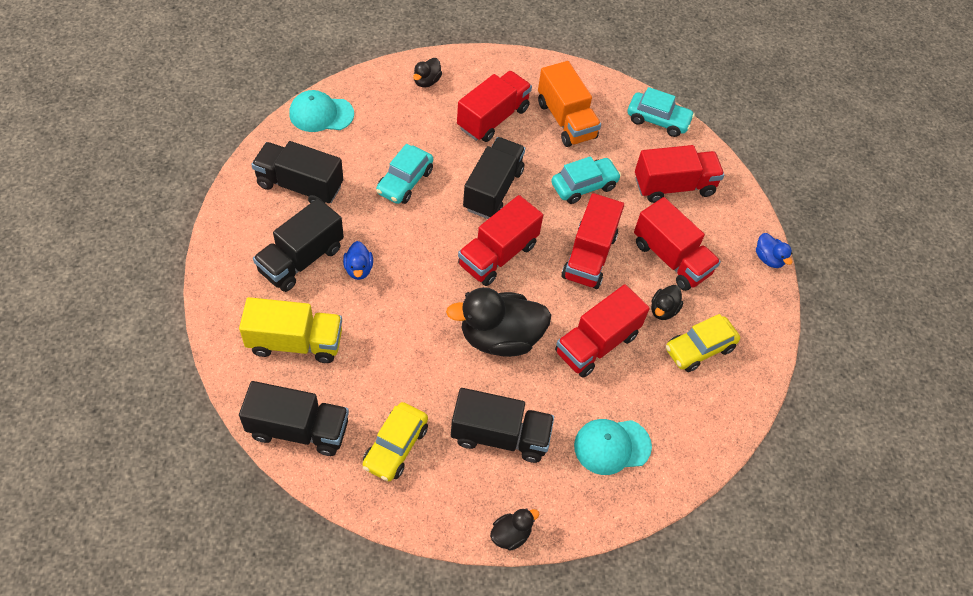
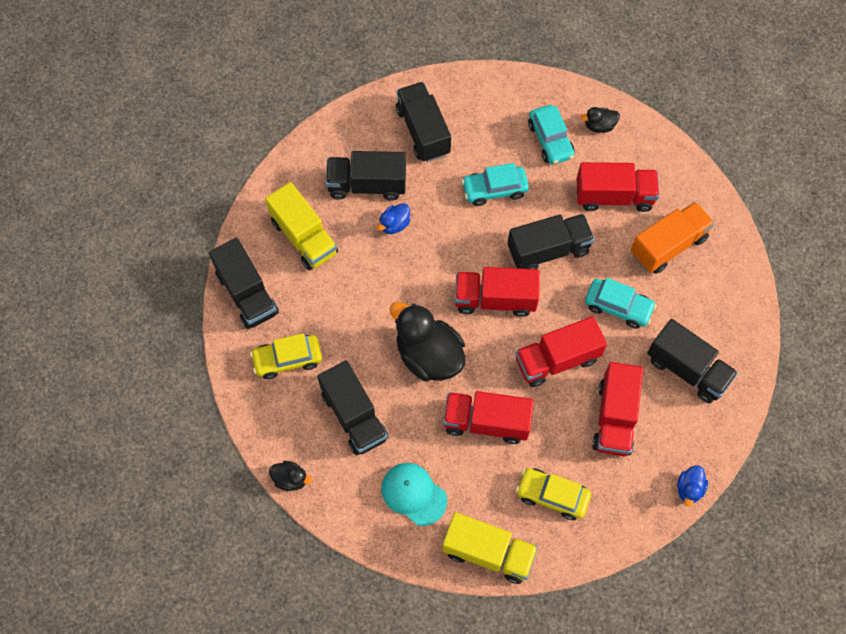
camera: 55 degrees right, 10 degrees up
(321, 114) = (495, 89): turquoise cap -> none
(566, 120) = (668, 245): orange truck -> orange truck turned 150 degrees counterclockwise
(658, 120) = (742, 309): turquoise car -> turquoise car (550, 140)
(663, 310) = (561, 446): black duck -> none
(674, 186) = (687, 369): red truck -> black truck
(710, 431) = (488, 552): none -> yellow truck

